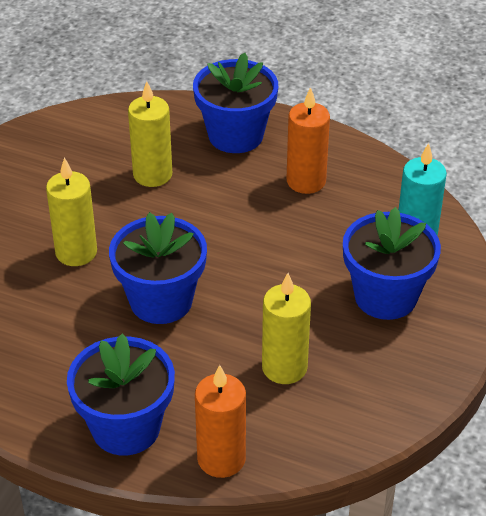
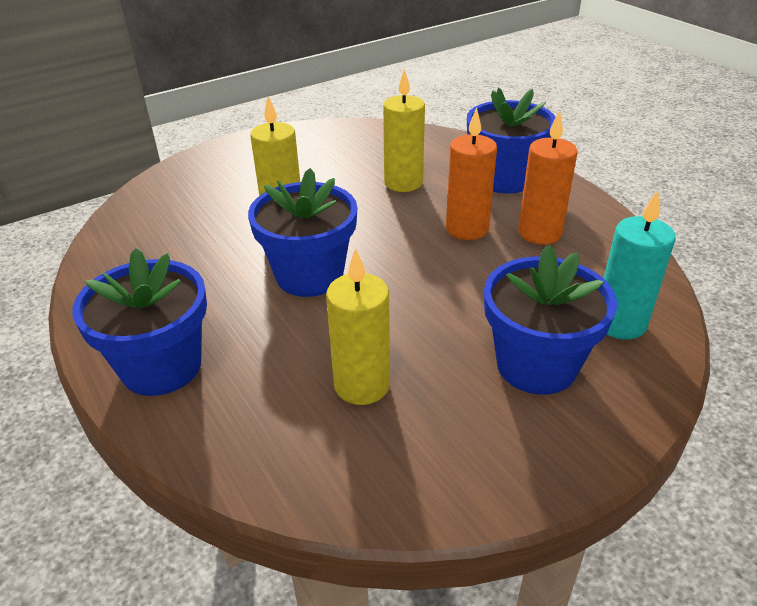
camera: 35 degrees right, 5 degrees down
(221, 459) = (208, 444): orange candle -> orange candle (467, 229)

